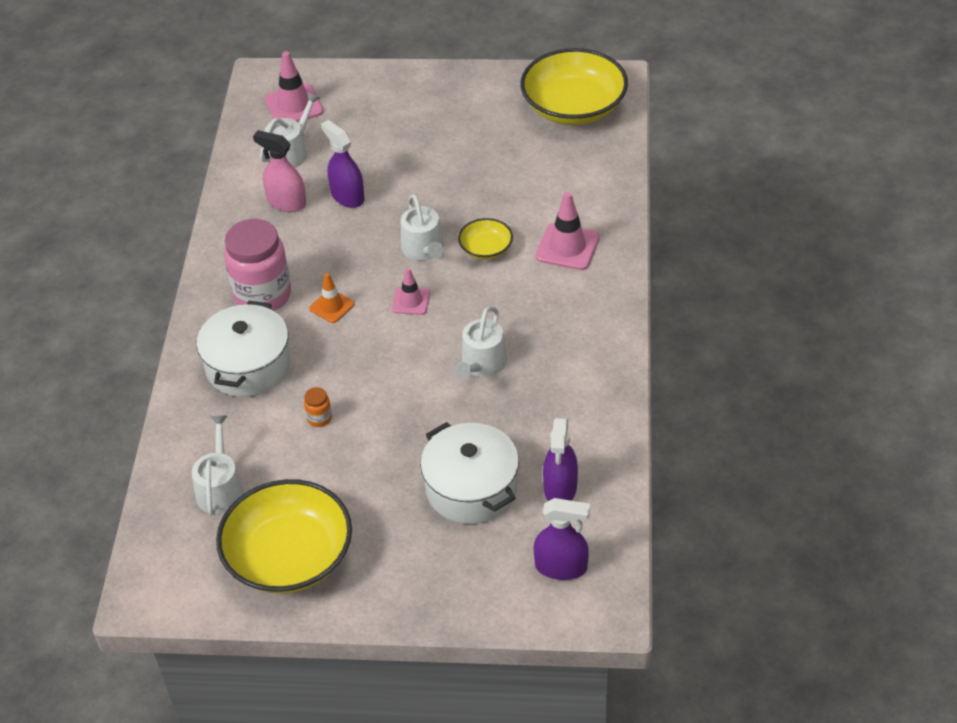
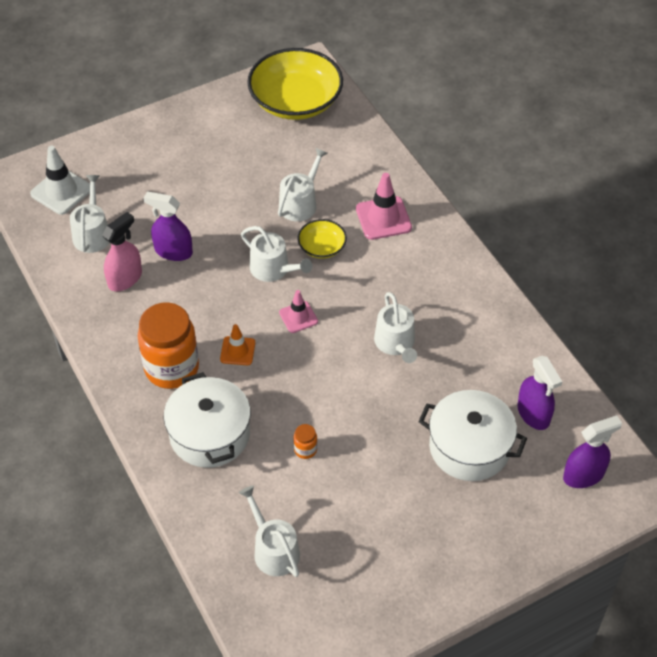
camera: 35 degrees left, 5 degrees up
(262, 295) = (171, 368): pink jar -> orange jar
(286, 202) = (125, 278): pink spray bottle -> pink spray bottle turned 135 degrees clockwise
(289, 556) = (376, 577): yellow bowl -> none
(294, 105) = (61, 191): pink traffic cone -> white traffic cone
(499, 201) = (300, 203): none -> white watering can

